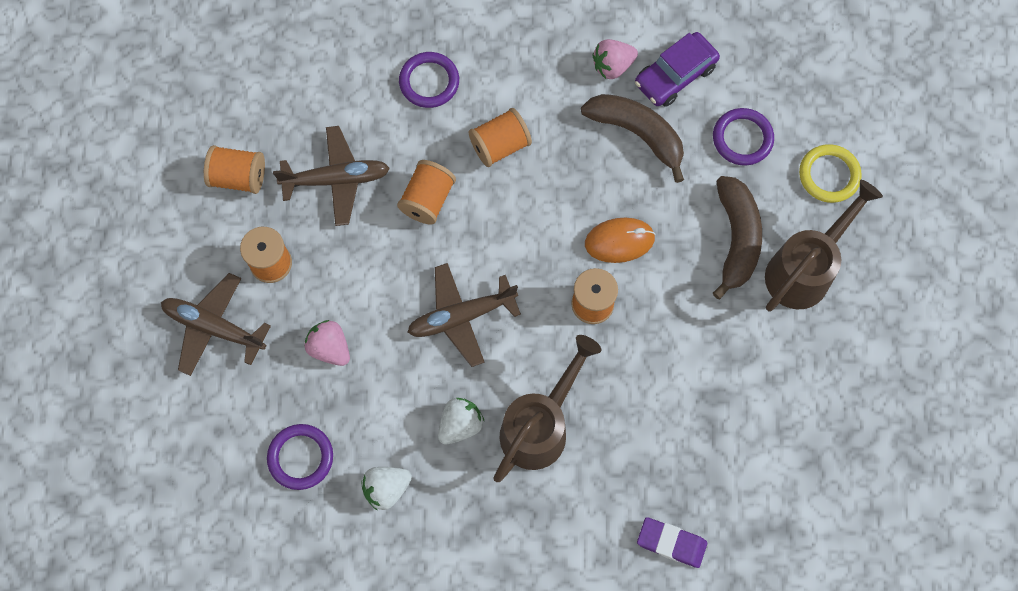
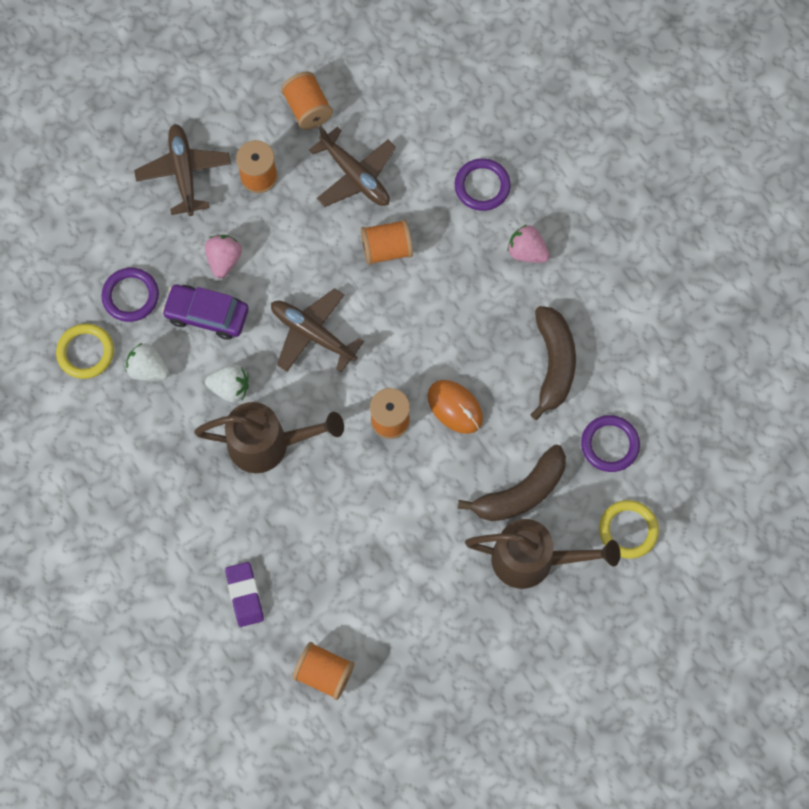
camera: 55 degrees right, 0 degrees up
(326, 537) = (85, 352): none -> yellow ring
(500, 146) = (468, 271): orange spool -> orange spool (324, 673)
(612, 66) = (597, 309): pink strawberry -> pink strawberry (527, 252)
(675, 75) = (625, 360): purple car -> purple car (207, 315)

